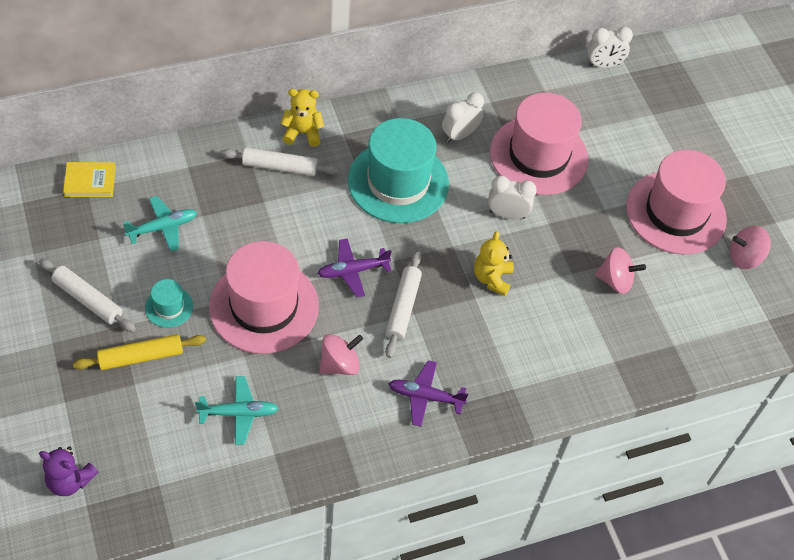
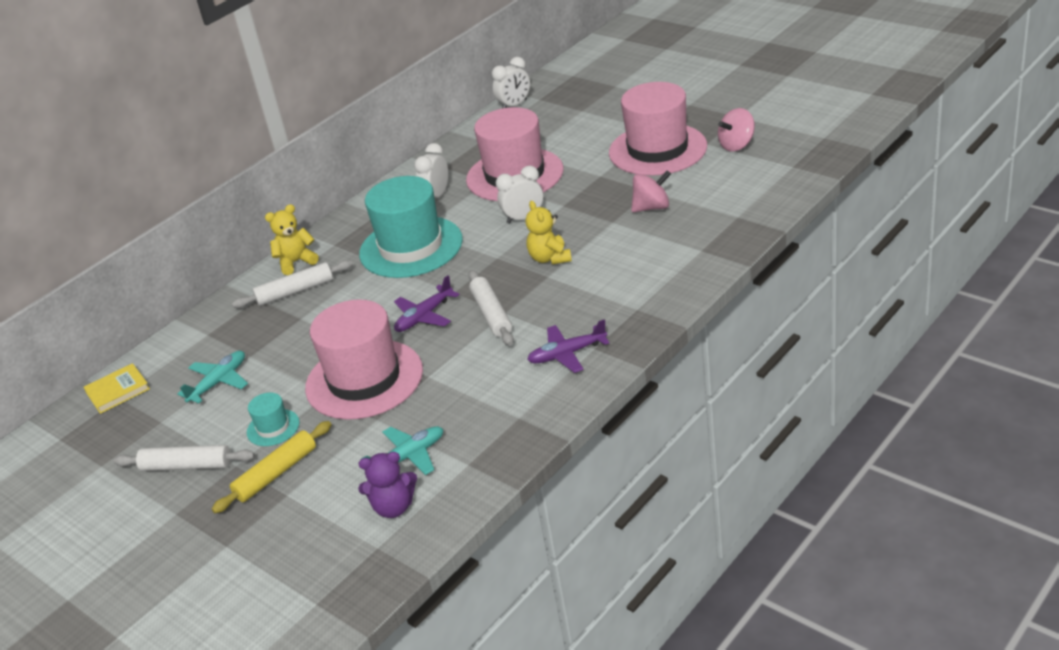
camera: 20 degrees left, 20 degrees down
(70, 481) = (283, 596): purple teddy bear -> purple teddy bear (393, 507)
(339, 364) = (470, 376): pink spinning top -> none

